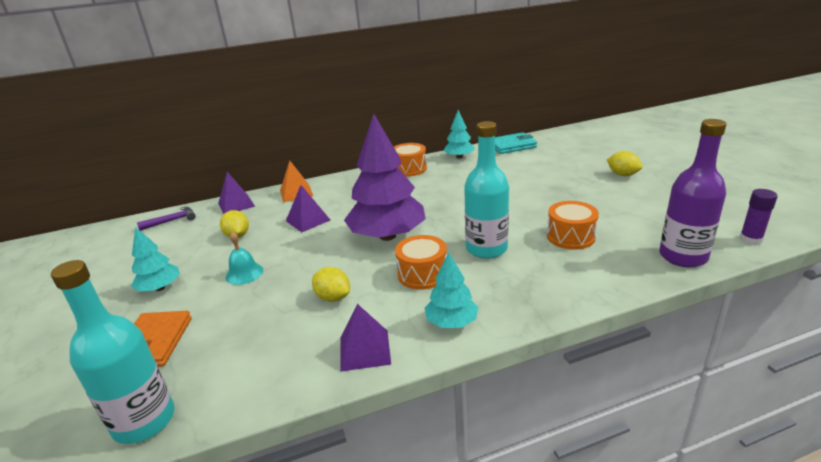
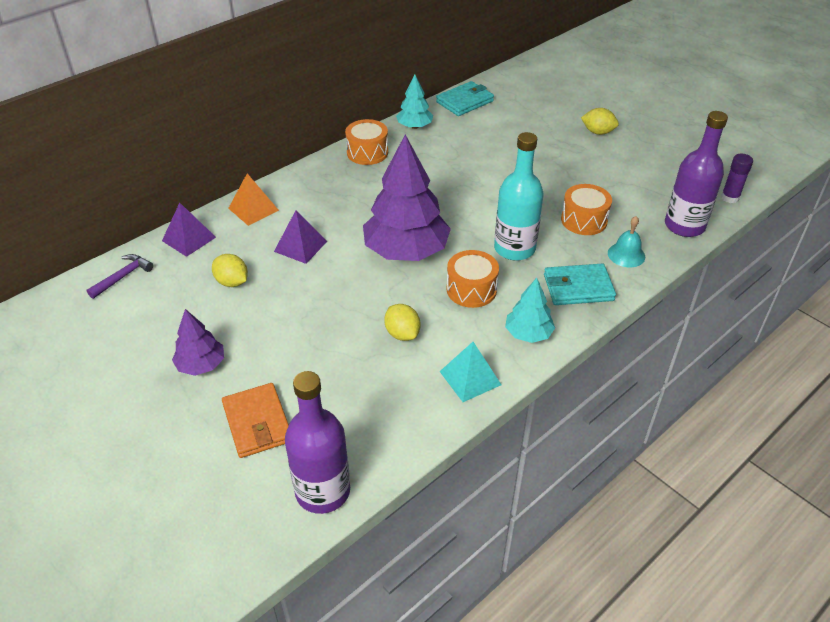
camera: 25 degrees left, 15 degrees up
(144, 421) = (323, 491): turquoise bottle -> purple bottle
(160, 288) = (201, 365): turquoise tree -> purple tree
(244, 273) = (284, 327): turquoise bell -> turquoise bell (626, 255)
(333, 297) = (402, 334): yellow lemon -> yellow lemon turned 45 degrees clockwise
(365, 350) = (470, 378): purple pyramid -> turquoise pyramid
(531, 291) = (578, 287): none -> turquoise wallet

